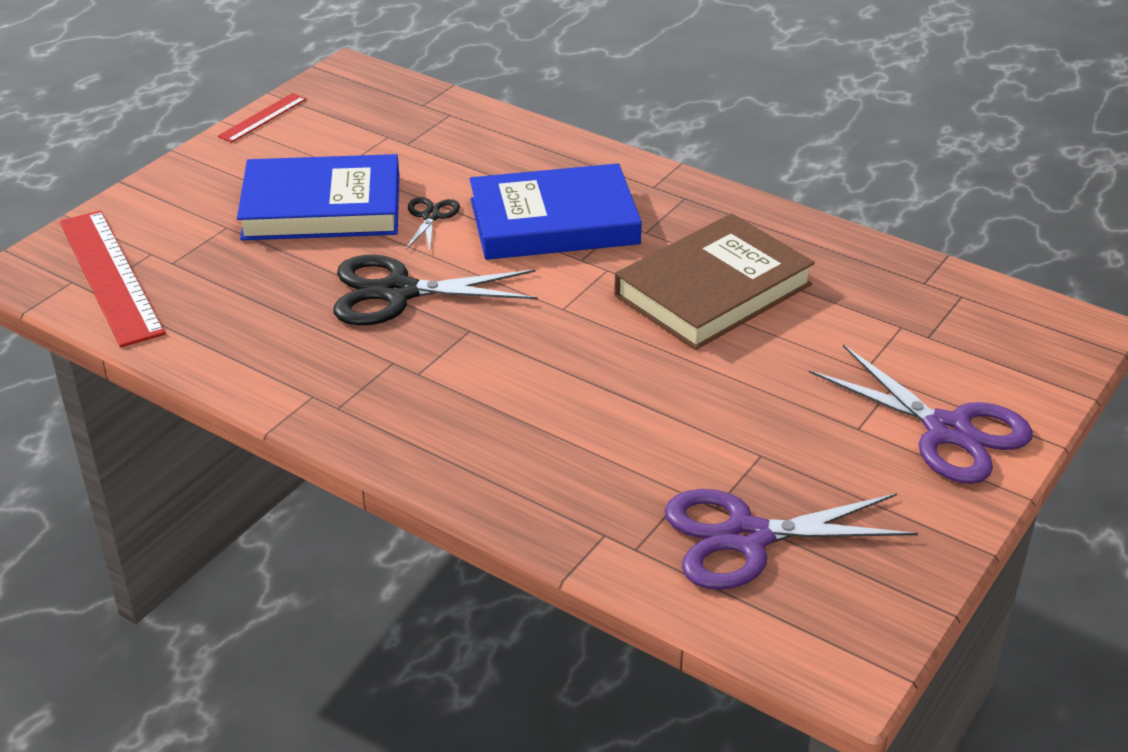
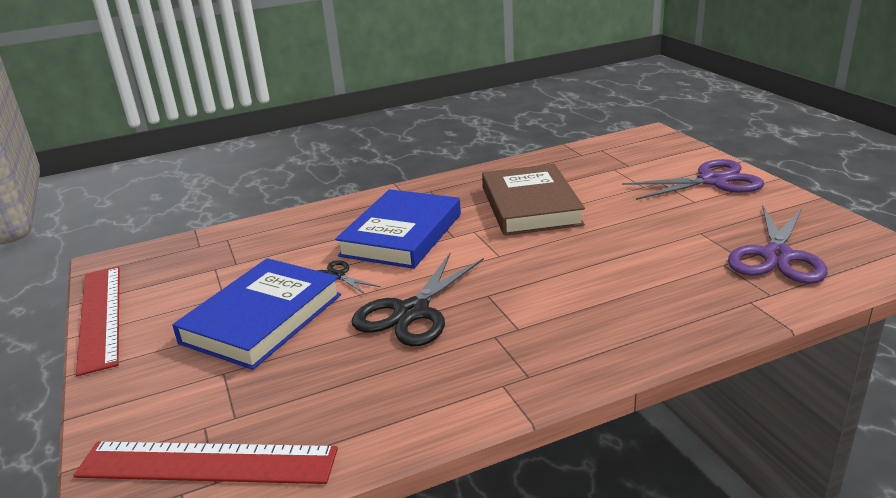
camera: 55 degrees left, 10 degrees down
(262, 118) = (100, 316): red ruler -> red ruler, size x1.95

